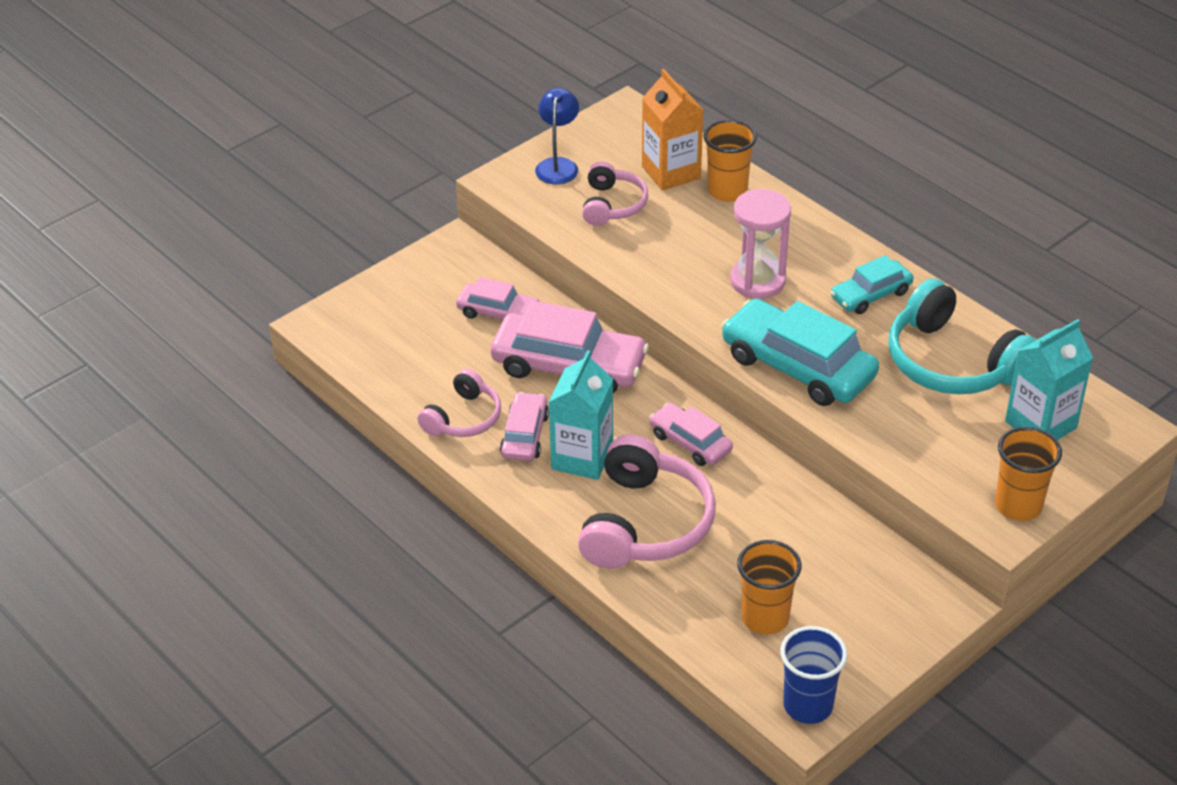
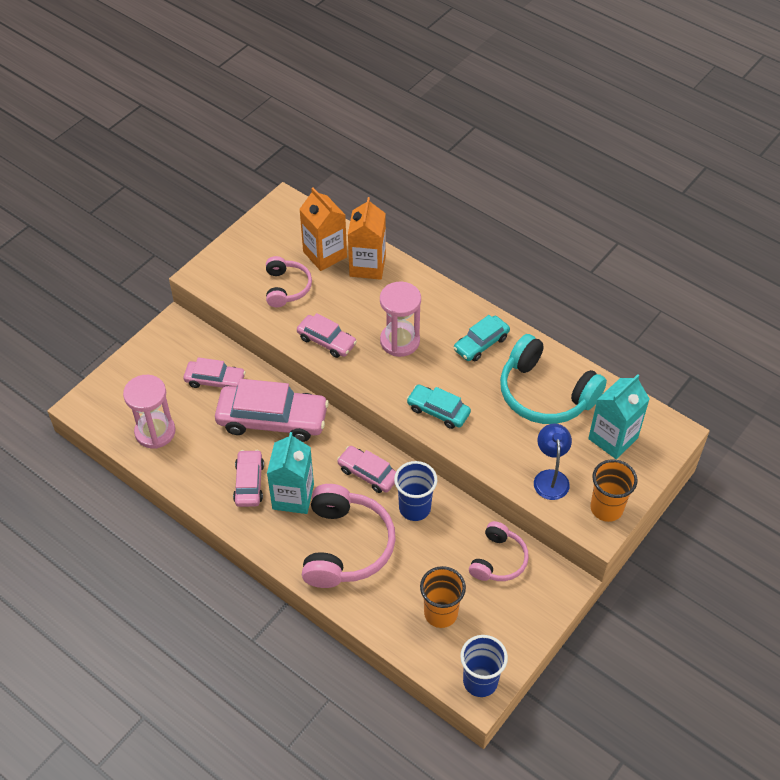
camera: 10 degrees left, 10 degrees up
(408, 363) = (155, 432): none -> pink hourglass
(463, 418) = (203, 474): pink headphones -> pink headphones (498, 560)
(558, 165) = (242, 257): blue lamp -> blue lamp (550, 478)
(657, 271) = (326, 341): none -> pink car
(727, 191) = (367, 266): orange cup -> orange carton
(748, 490) = (414, 508): none -> blue cup
(798, 366) = (438, 411): turquoise car -> turquoise car, size x0.56

